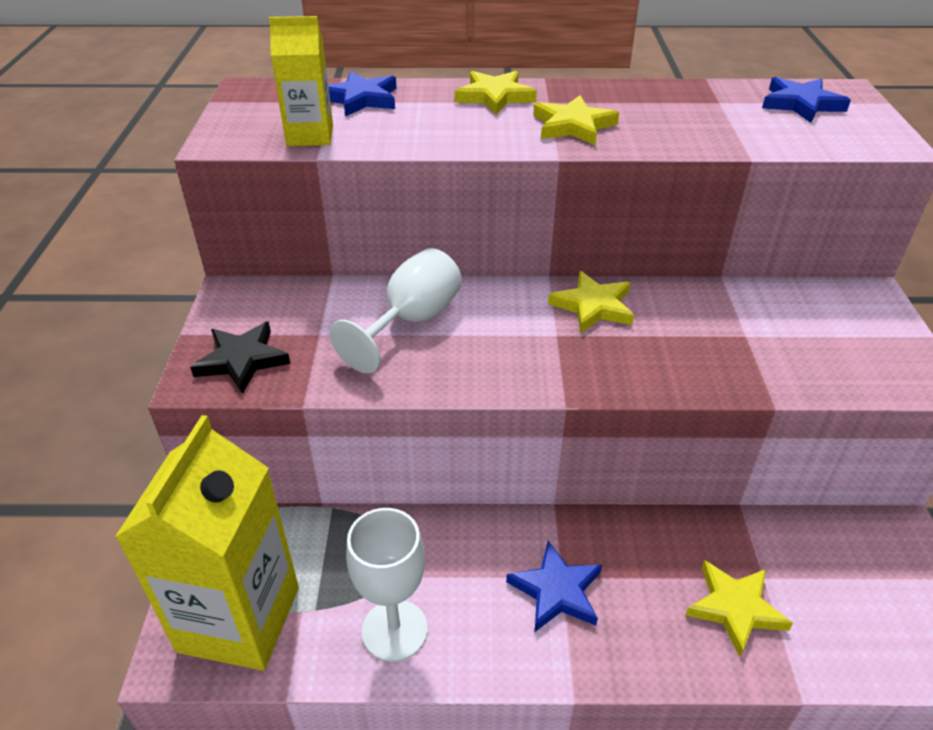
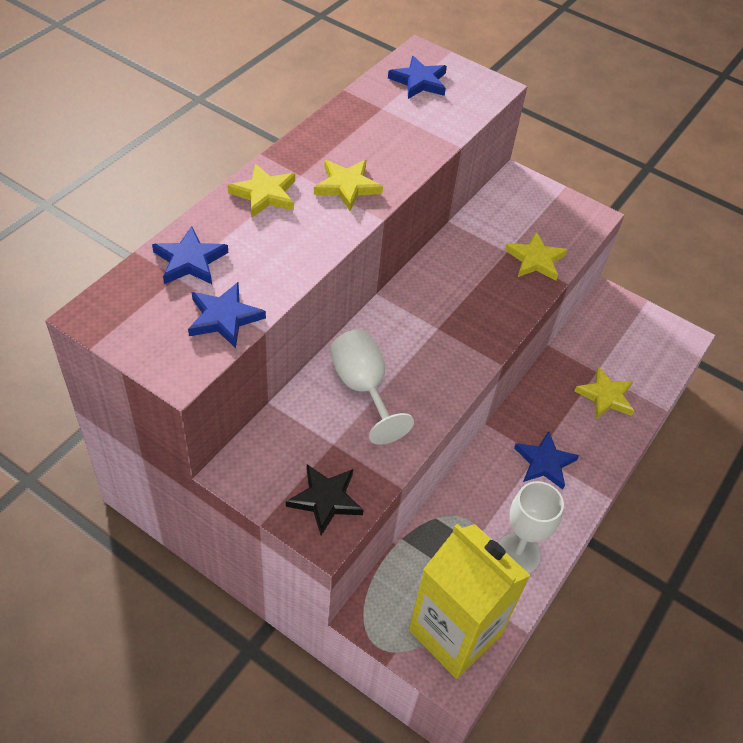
camera: 60 degrees left, 10 degrees up
(310, 136) = (224, 318): yellow carton -> blue star
(593, 306) = (426, 294): yellow star -> yellow star (535, 260)

